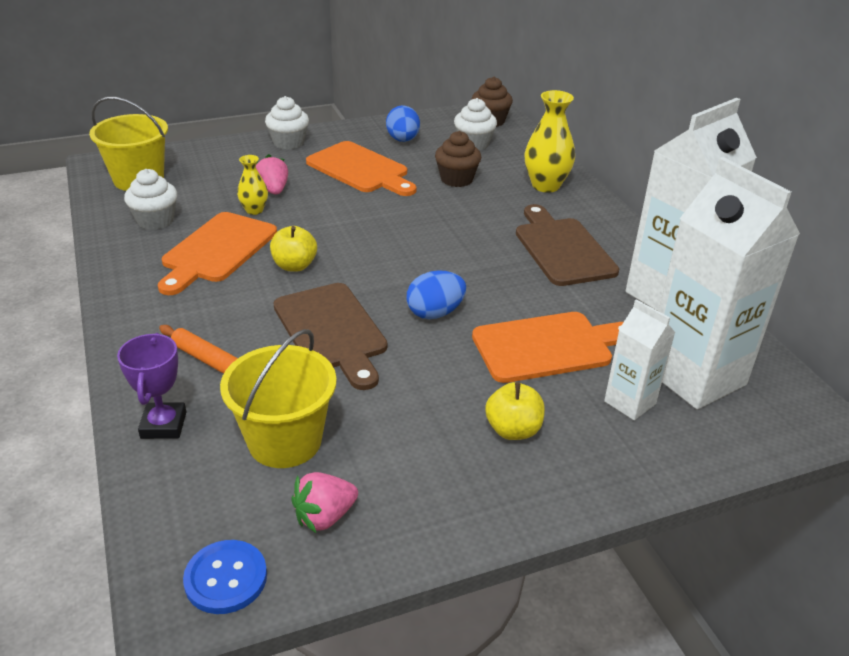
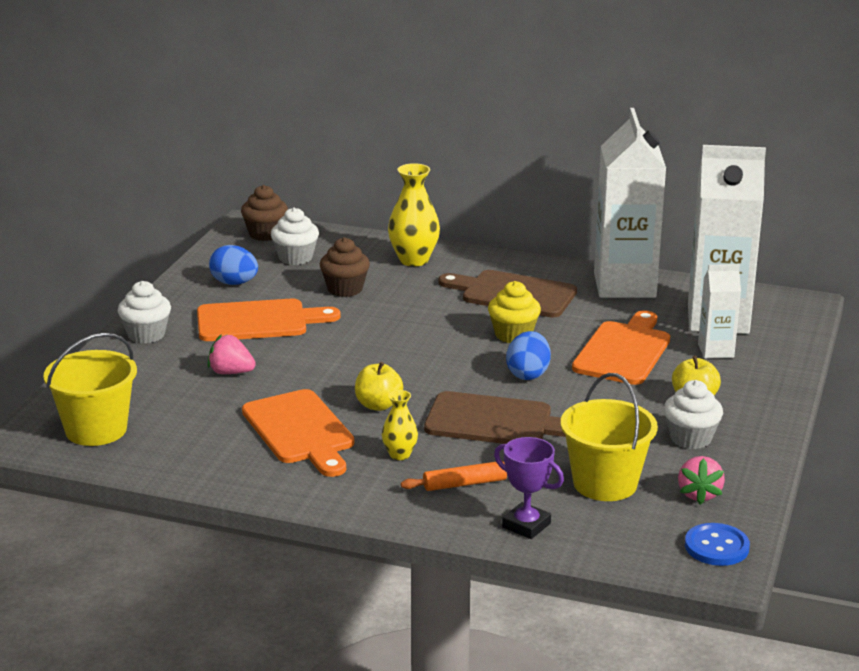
camera: 50 degrees left, 10 degrees down
(155, 220) = (198, 444): white cupcake -> white cupcake (690, 438)
(254, 210) = (255, 392): yellow vase -> yellow vase (399, 455)
(493, 277) = (513, 335): none -> yellow cupcake

